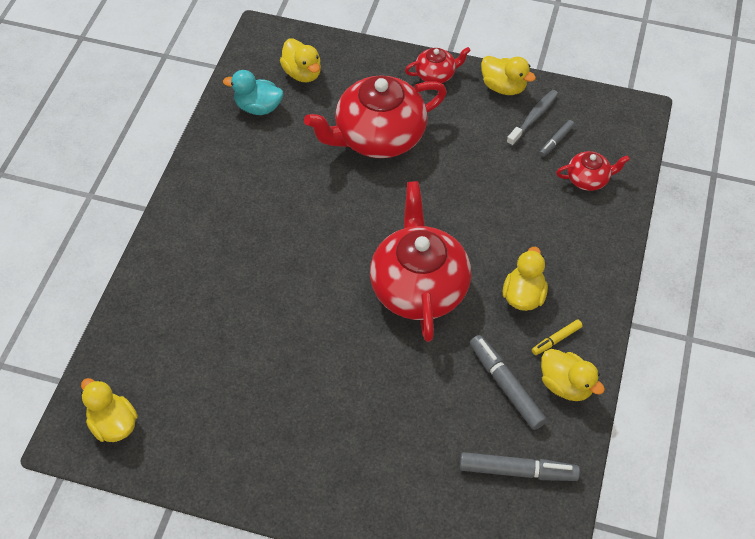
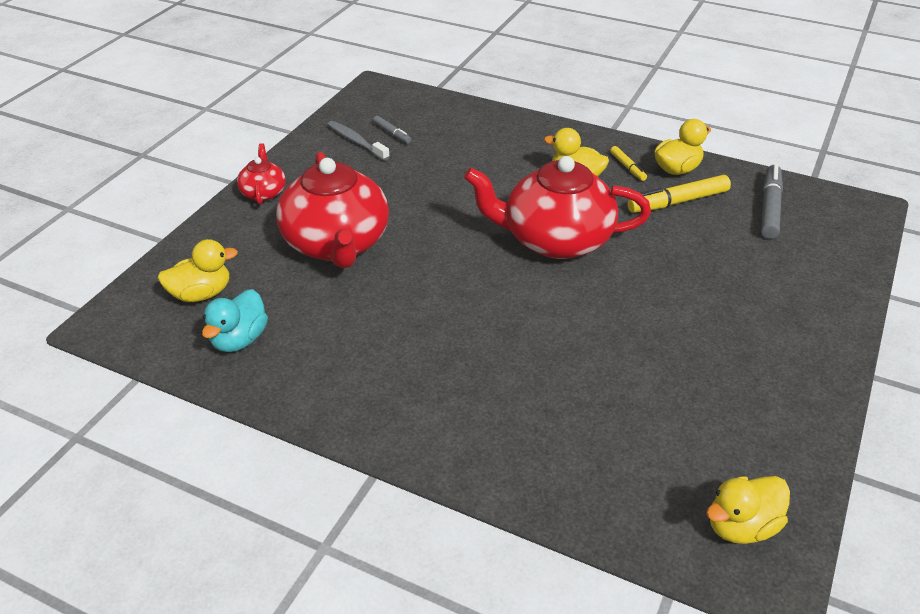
camera: 80 degrees left, 15 degrees down
(503, 87) = (305, 153): yellow duck -> none
(505, 385) = (678, 202): grey marker -> yellow marker
(588, 179) = (446, 123): red teapot -> none

